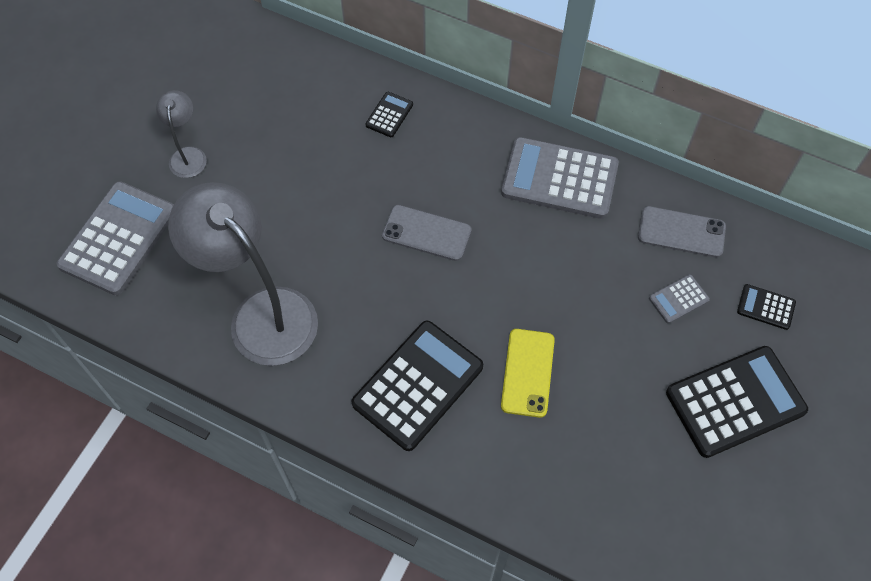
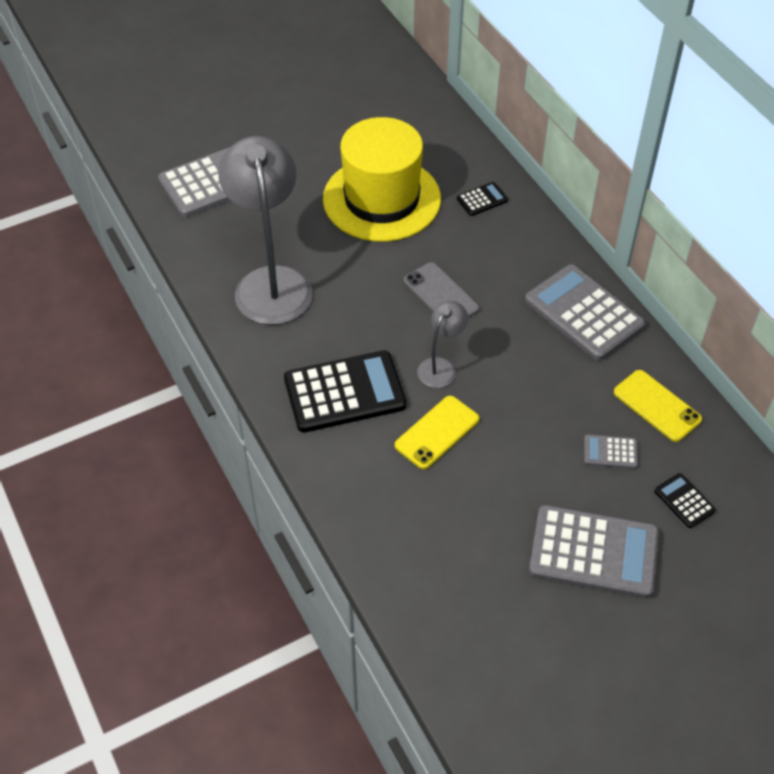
camera: 35 degrees right, 10 degrees down
(188, 155) = (307, 153): grey lamp -> grey lamp (441, 366)
(298, 165) = (381, 199): none -> yellow hat
(681, 232) = (657, 406): grey phone -> yellow phone
(735, 402) = (593, 552): black calculator -> grey calculator

